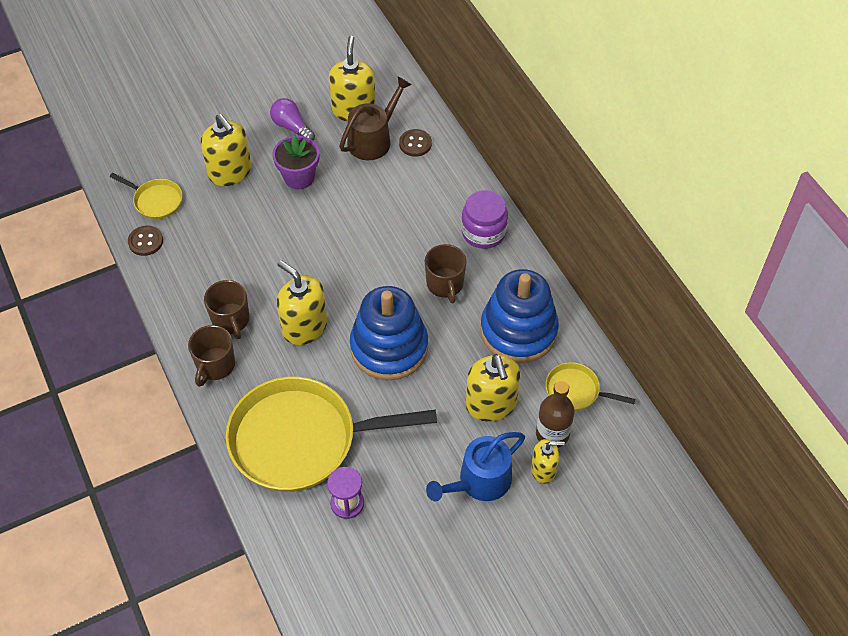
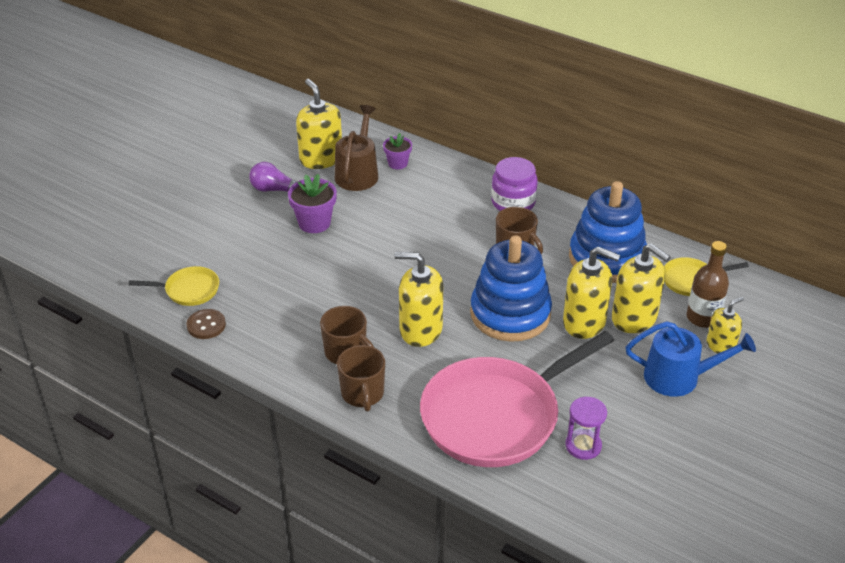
camera: 30 degrees left, 15 degrees down
(230, 172) = (244, 242): yellow soap dispenser -> yellow soap dispenser (584, 322)
(301, 439) = (496, 416): yellow pan -> pink pan
(415, 144) = (398, 163): brown button -> purple flower pot
(479, 481) = (678, 377): blue watering can -> blue watering can turned 105 degrees counterclockwise

